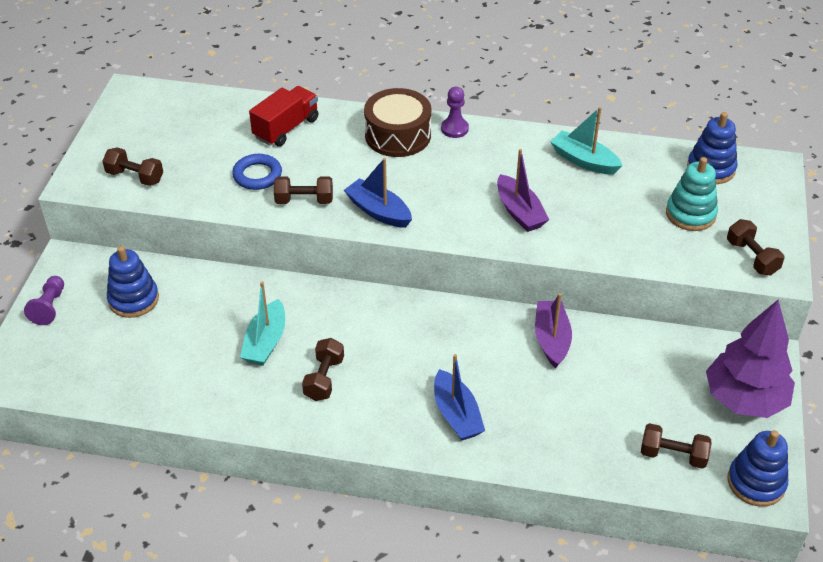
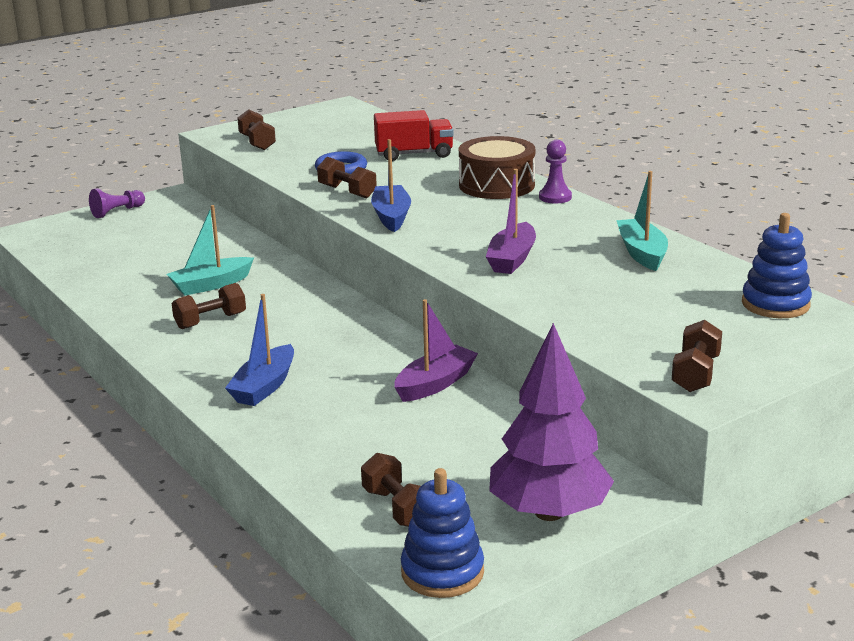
camera: 45 degrees right, 20 degrees down
(133, 299) = (172, 229): blue stacking toy -> none
(690, 214) = (686, 322): turquoise stacking toy -> none

